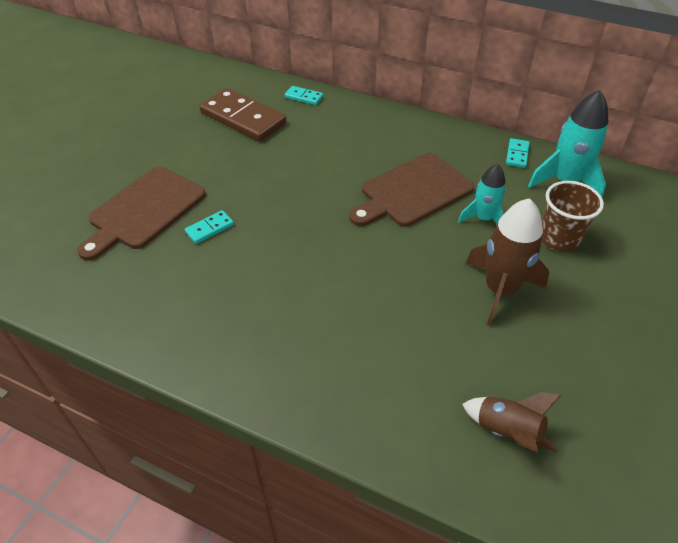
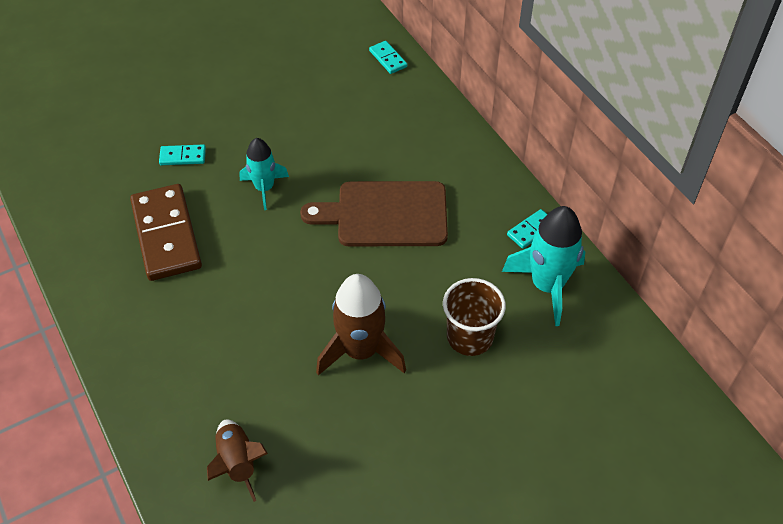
camera: 35 degrees right, 5 degrees up
(144, 211) = (148, 112): brown cutting board -> none
(243, 118) = (310, 56): brown domino -> brown domino (166, 235)
(483, 218) = (421, 277): turquoise rocket -> turquoise rocket (264, 188)

